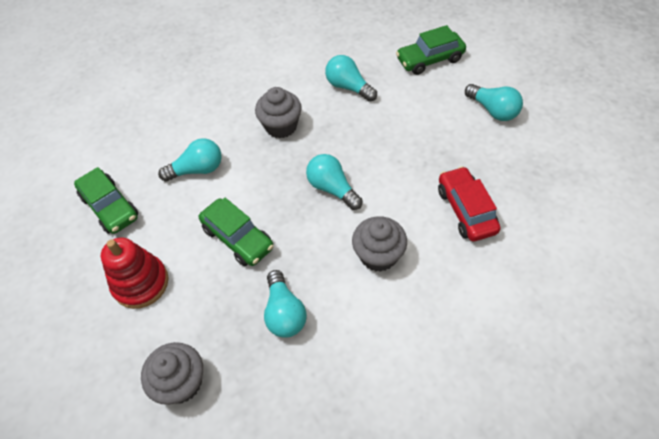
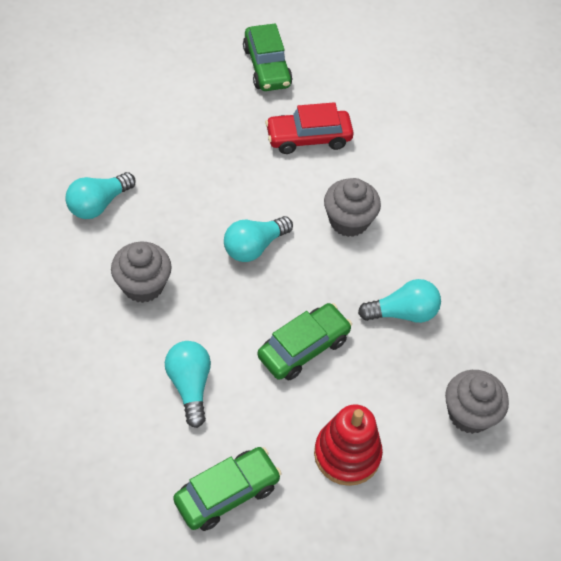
camera: 90 degrees left, 0 degrees up
(430, 60) = (80, 115): green car -> green car (267, 67)
(493, 110) = (181, 81): turquoise light bulb -> none

